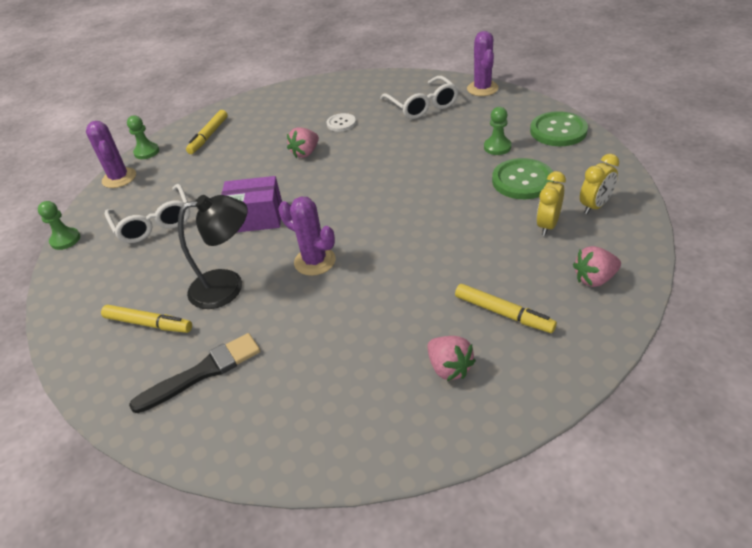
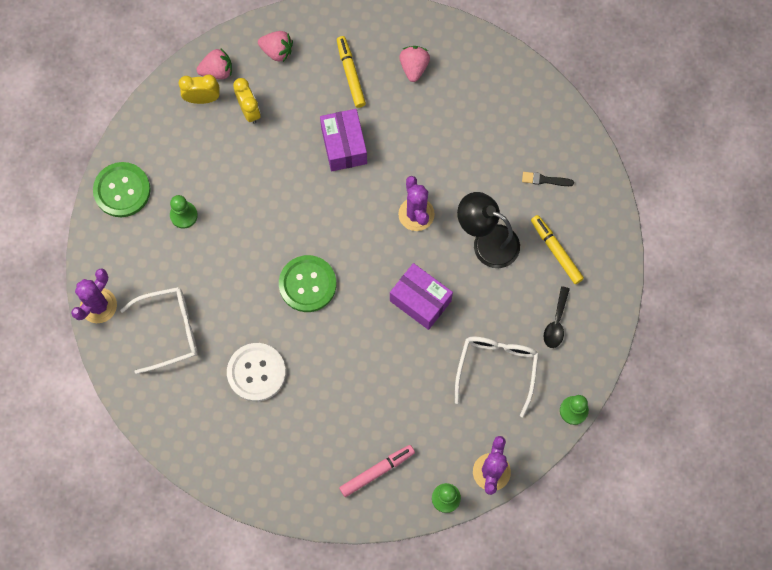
camera: 145 degrees left, 30 degrees up
(115, 277) = (556, 322): none -> black spoon
(203, 372) = (545, 180): black brush -> black brush, size x0.53
(209, 136) = (376, 471): yellow marker -> pink marker
(305, 153) = (321, 354): pink strawberry -> pink strawberry (217, 71)
(341, 123) = (256, 372): white button -> white button, size x1.74
(422, 106) = (170, 330): white glasses -> white glasses turned 60 degrees clockwise
(435, 259) = (344, 146): none -> purple box
(522, 181) = (213, 163): green button -> green button (307, 284)
(547, 225) = (249, 111): yellow clock -> yellow clock turned 90 degrees counterclockwise

